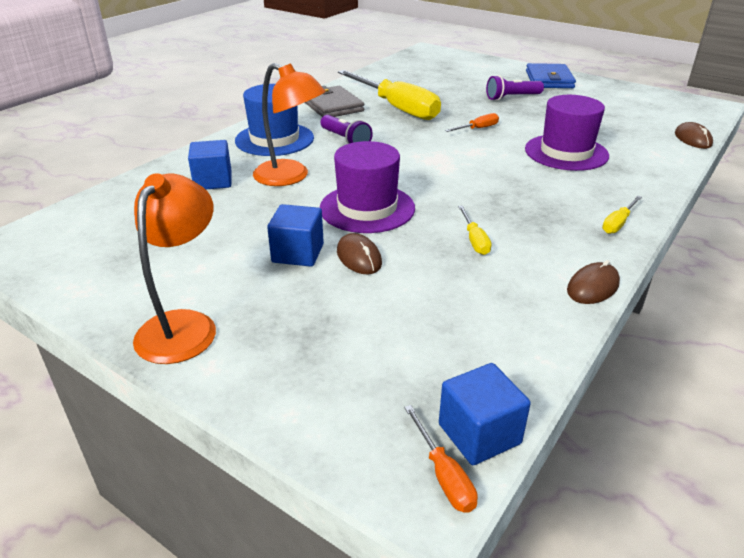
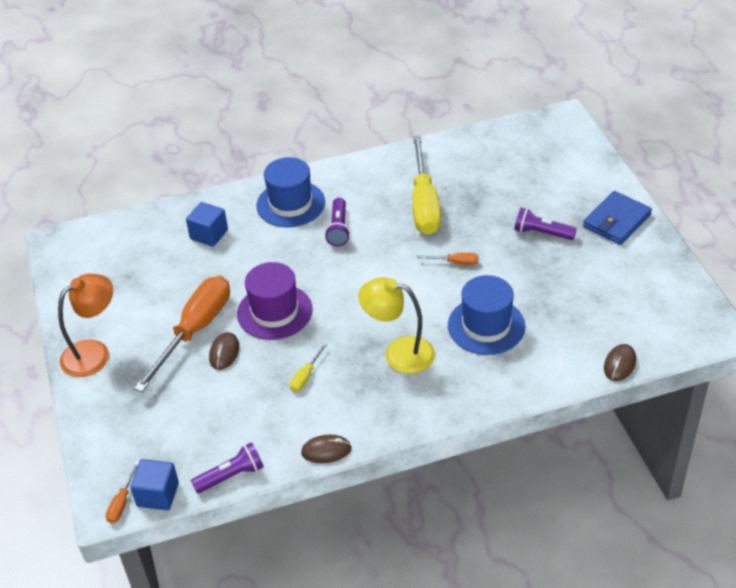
camera: 40 degrees right, 10 degrees up
(290, 177) = (259, 254): orange lamp -> none
(298, 253) = (195, 330): blue cube -> orange screwdriver
(332, 106) = (376, 177): grey wallet -> none
(530, 192) = (399, 353): none -> yellow lamp
(536, 361) = (231, 476): none -> purple flashlight
(566, 152) = (486, 326): purple hat -> blue hat
(618, 223) = (417, 413): yellow screwdriver -> none

